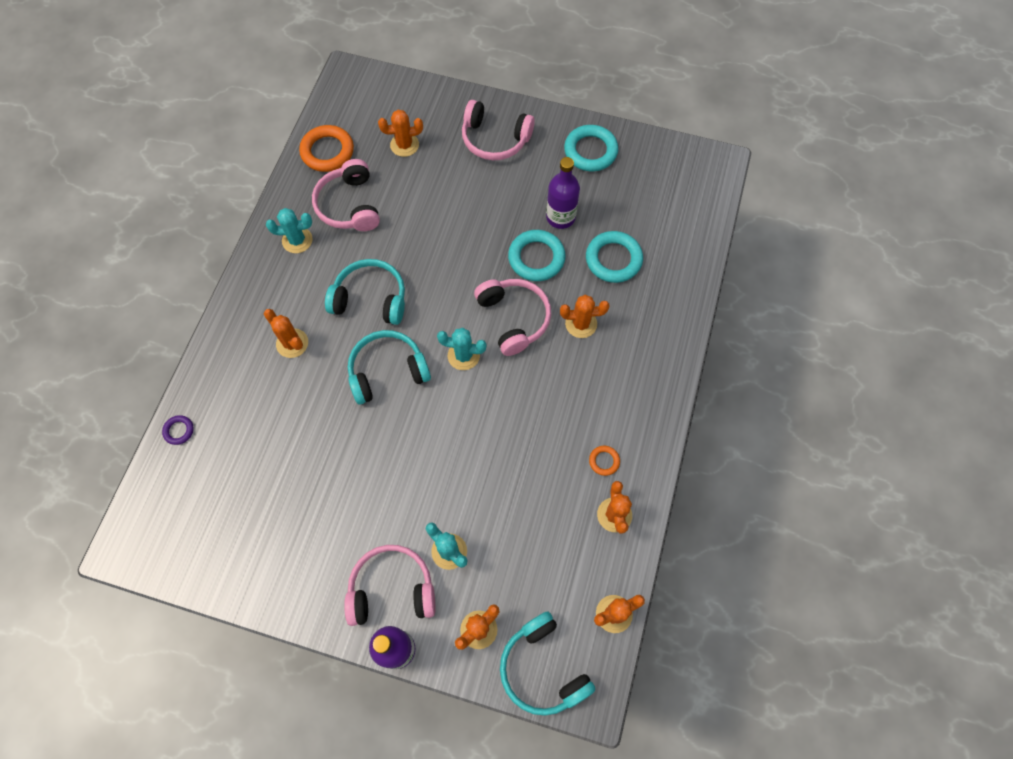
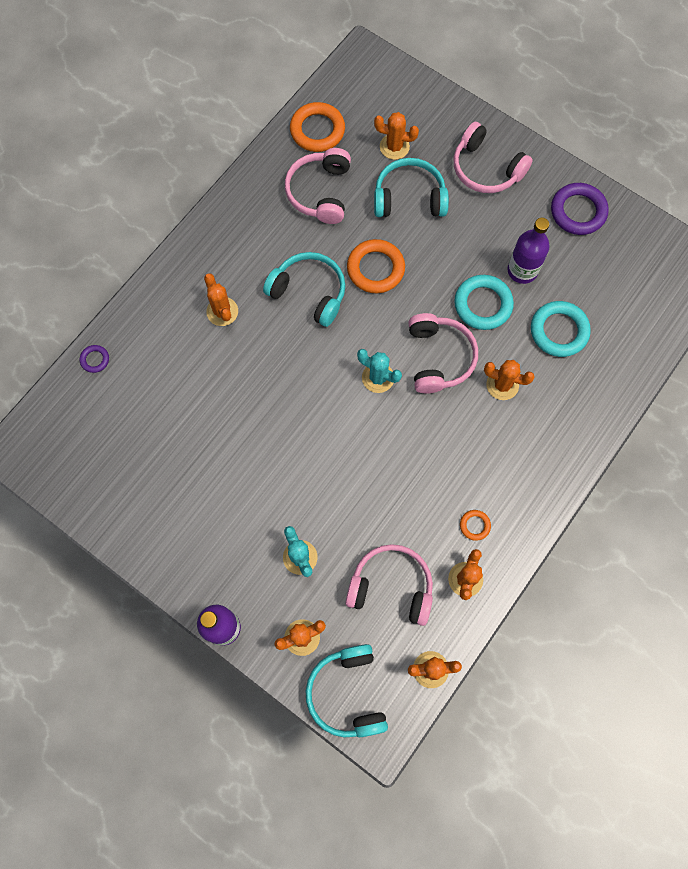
camera: 20 degrees right, 5 degrees up
(297, 240) = (259, 211): turquoise cactus -> none
(387, 371) = (301, 368): turquoise headphones -> turquoise headphones (409, 198)
(392, 589) = (237, 572): pink headphones -> pink headphones (391, 587)
(426, 257) = (375, 269): none -> orange ring
(590, 151) = (578, 211): turquoise ring -> purple ring

